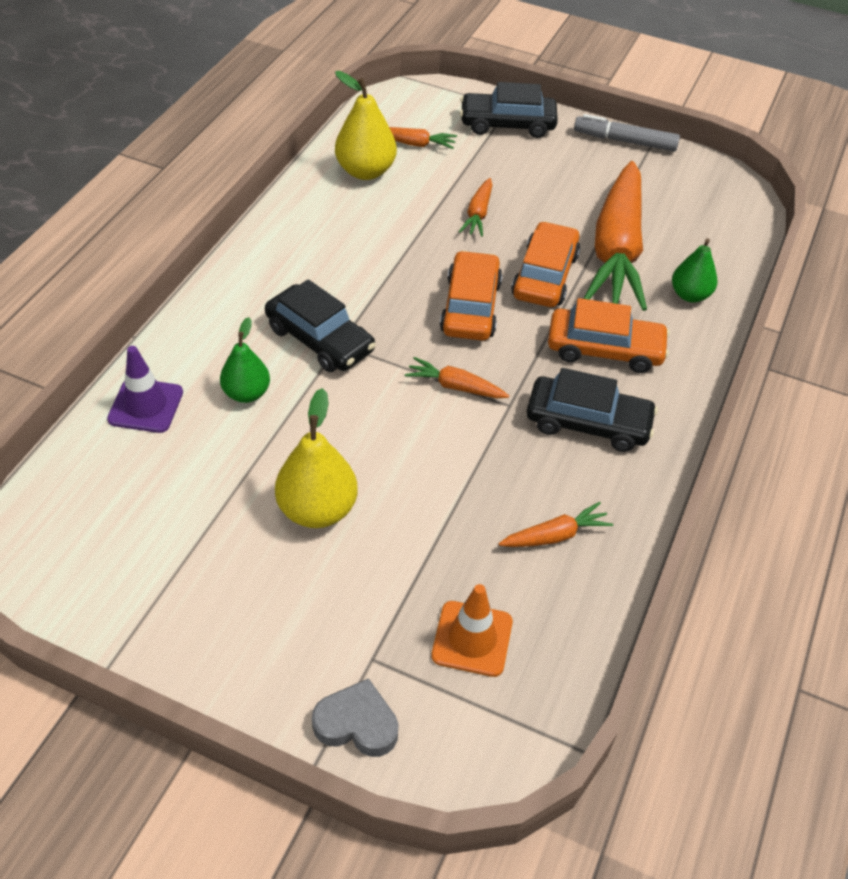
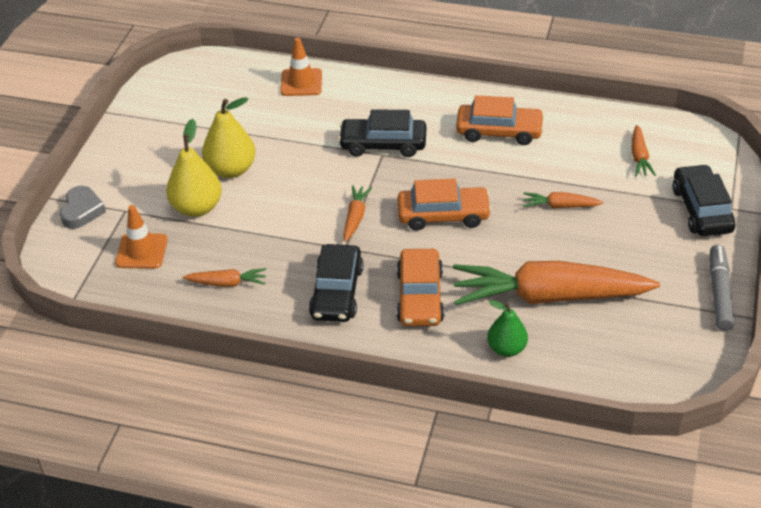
camera: 85 degrees right, 5 degrees down
(146, 406) = (301, 82): purple traffic cone -> orange traffic cone
(246, 393) = (322, 121): green pear -> none
(320, 339) = (383, 144): black car -> black car turned 60 degrees clockwise
(365, 171) = (586, 135): yellow pear -> yellow pear (197, 208)
(545, 276) = (496, 254): orange car -> orange car (499, 131)
(556, 535) = (227, 283): orange carrot -> orange carrot turned 60 degrees counterclockwise

